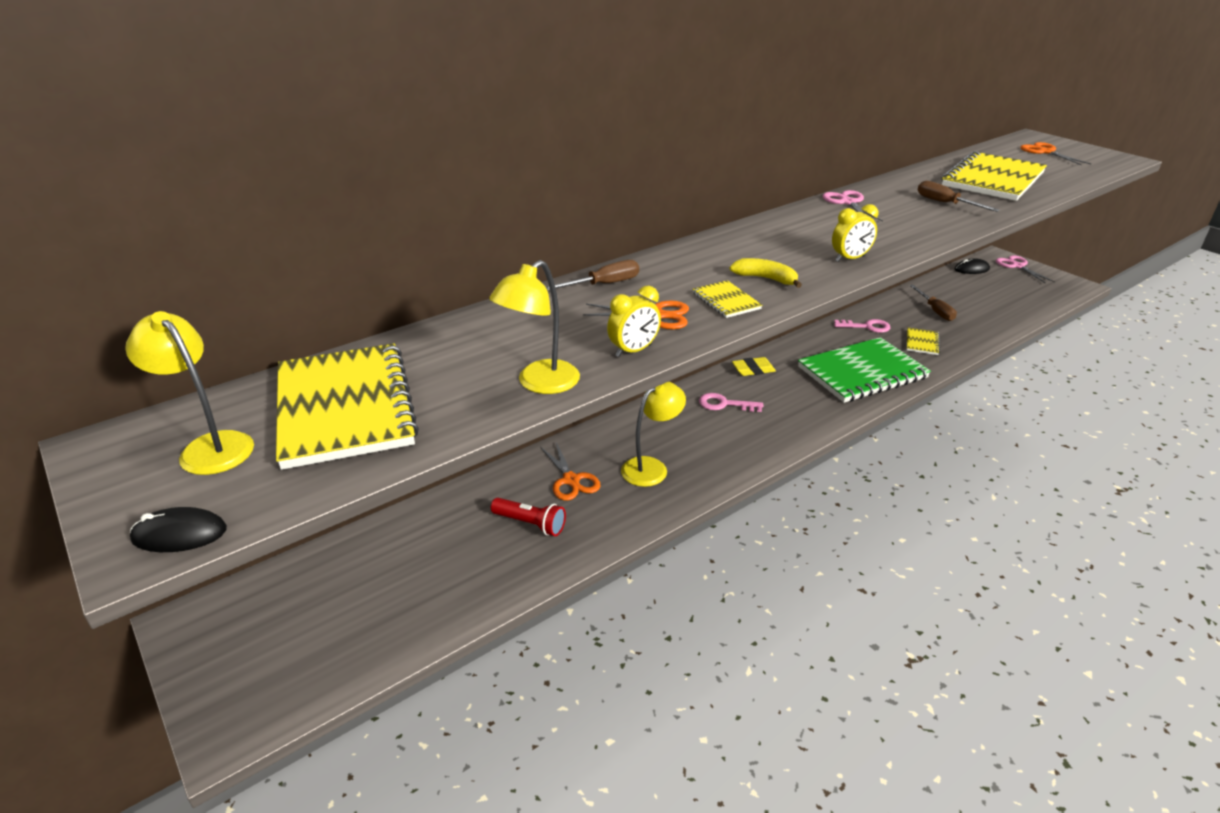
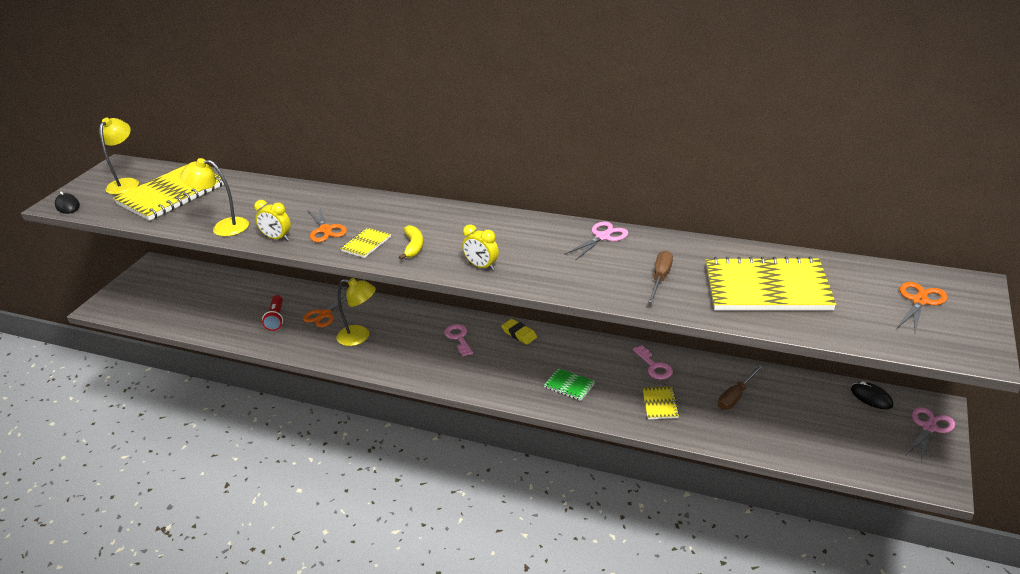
camera: 60 degrees right, 0 degrees up
(603, 285) = (354, 202): brown screwdriver -> none
(862, 372) = (569, 385): green notebook -> green notebook, size x0.43
(922, 342) = (660, 404): yellow notebook -> yellow notebook turned 75 degrees counterclockwise

